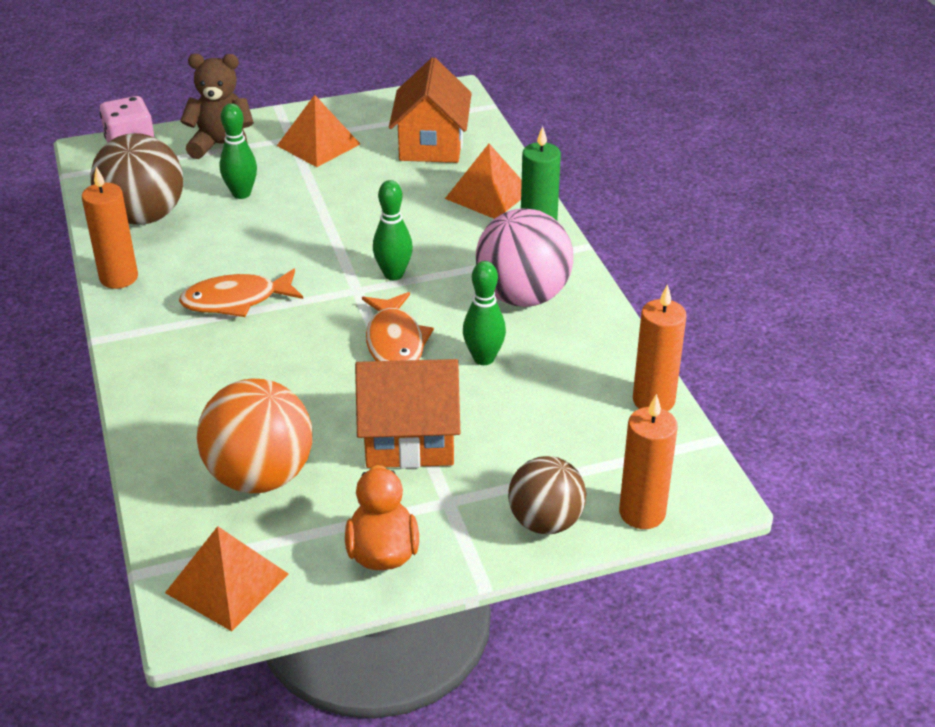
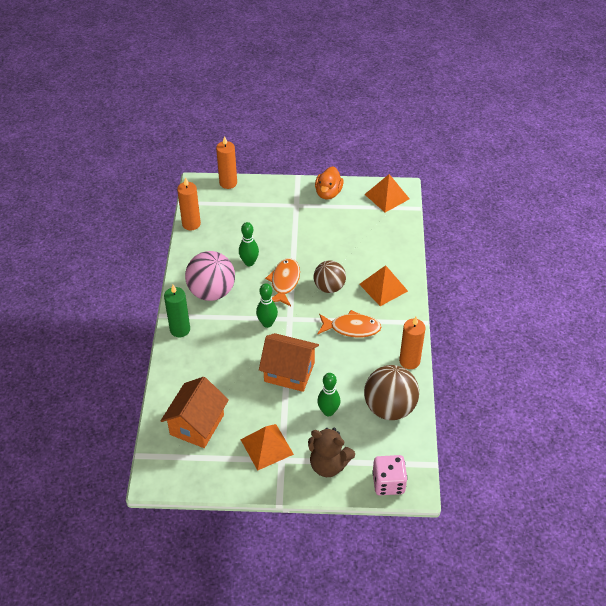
camera: 160 degrees left, 10 degrees up
(260, 476) = (364, 233): orange ball -> none
(409, 440) = (299, 233): orange house -> orange house (289, 372)
(488, 194) = (188, 368): orange pyramid -> orange pyramid (383, 287)
(545, 522) = (264, 189): brown ball -> brown ball (329, 287)

